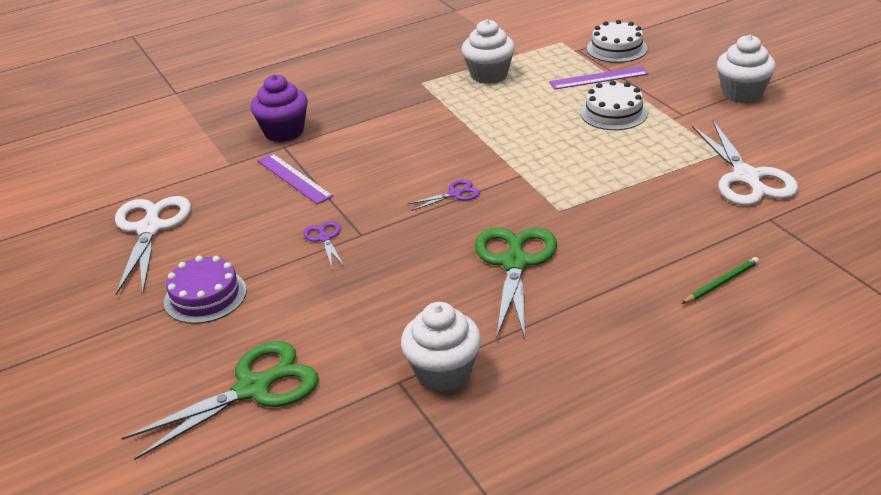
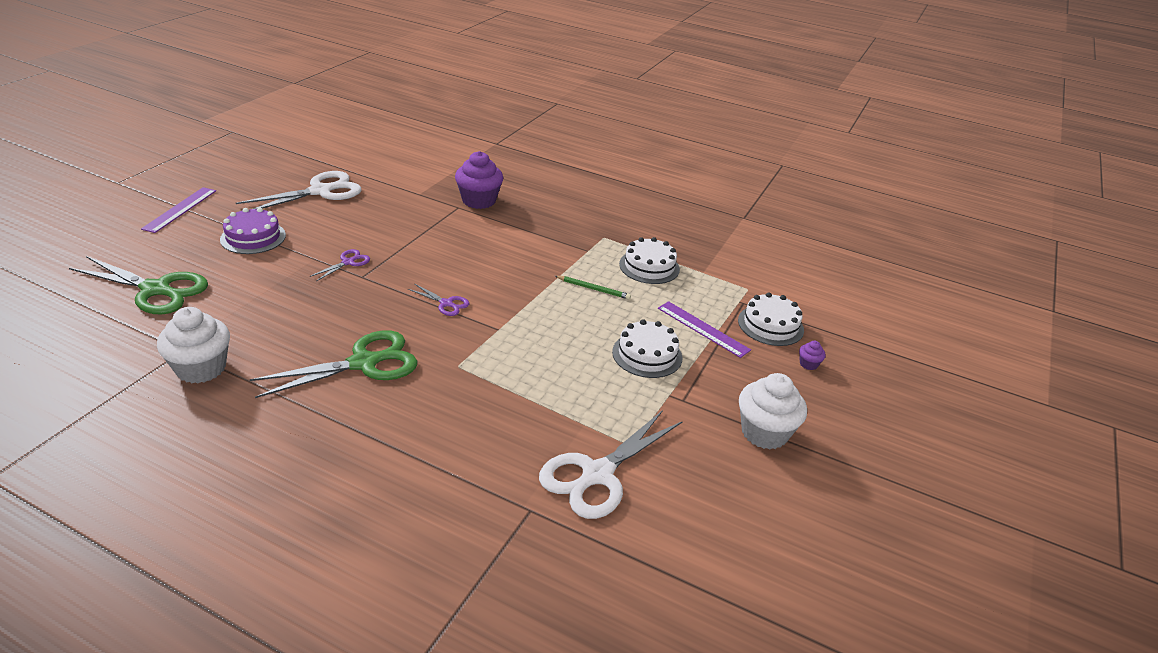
camera: 50 degrees right, 0 degrees up
(294, 178) = (418, 224): purple ruler -> purple ruler (180, 209)
(489, 75) = (649, 266): white cupcake -> white cake
(676, 50) = (808, 364): none -> purple cupcake
(721, 283) = (397, 499): green pencil -> green pencil (593, 289)

